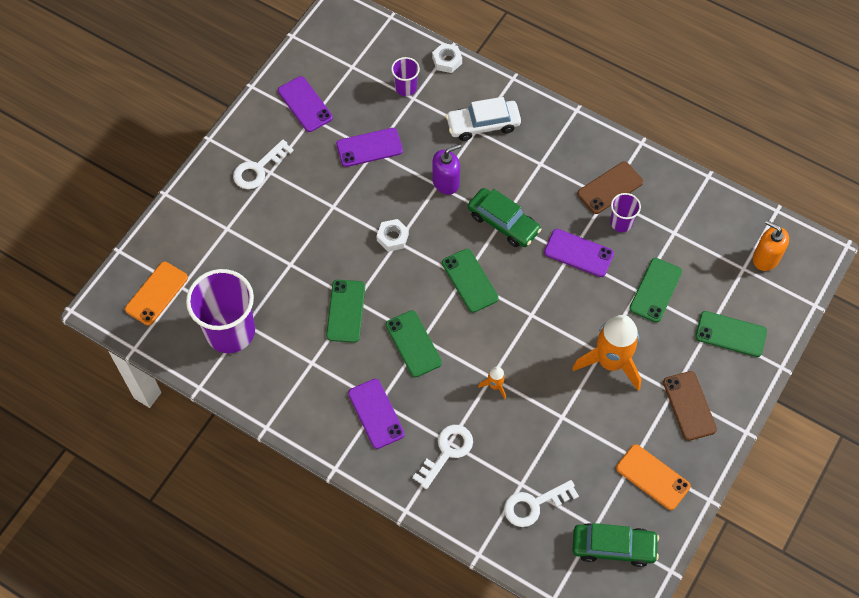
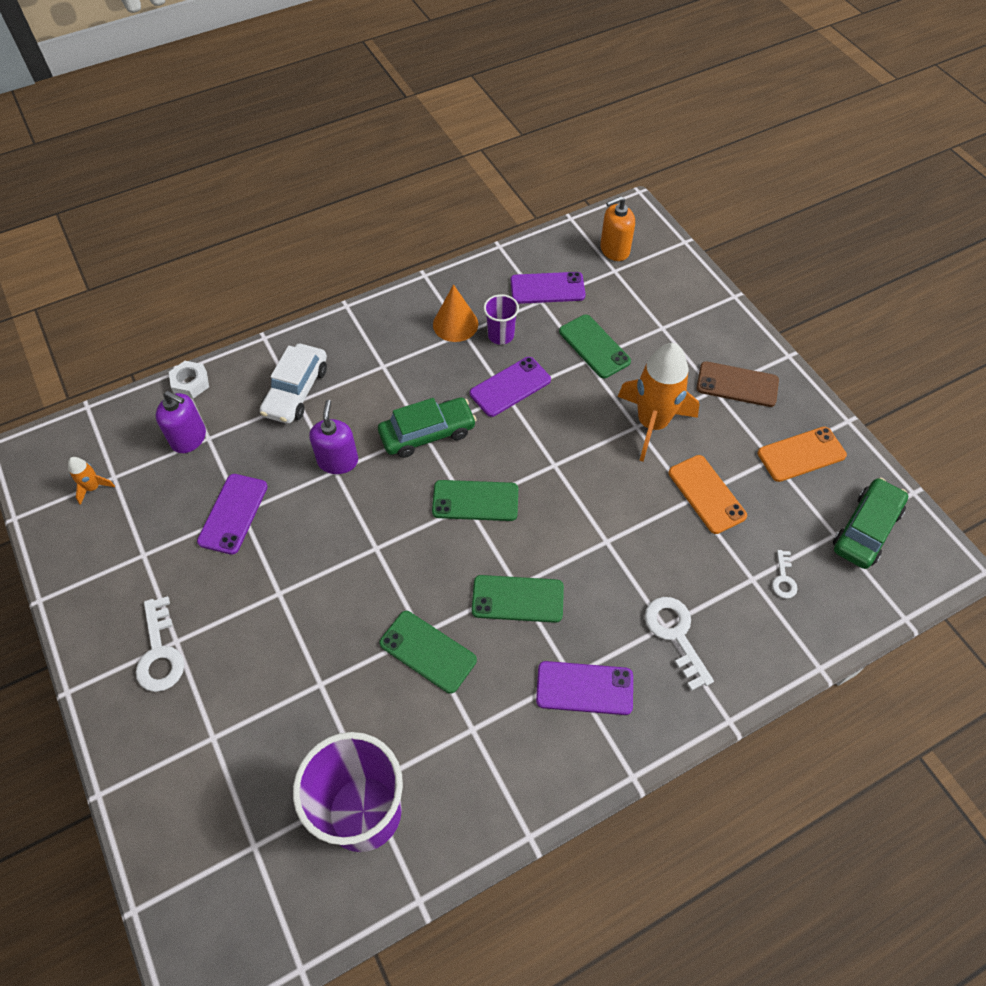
camera: 60 degrees left, 5 degrees down
(156, 293) = (239, 888): orange phone -> orange phone (707, 494)
(305, 104) = (118, 552): purple phone -> purple phone (547, 288)
(392, 237) = (367, 550): white nut -> none
(406, 88) = (189, 438): purple cup -> purple soap dispenser
(495, 385) = (619, 543): orange rocket -> orange rocket (93, 487)
(534, 504) = (783, 578): white key -> white key, size x0.55
(610, 188) = (455, 324): brown phone -> orange cone
(730, 334) = (678, 314): green phone -> none

